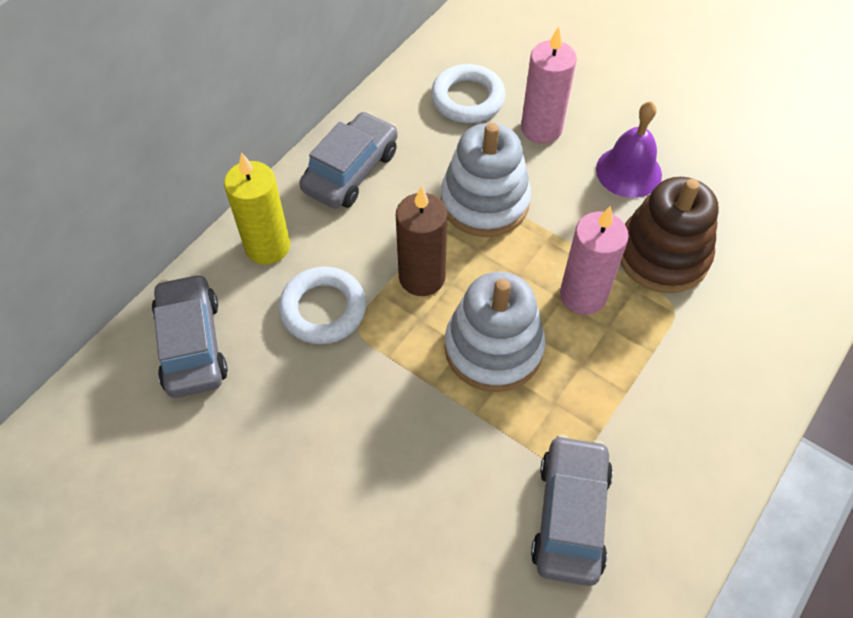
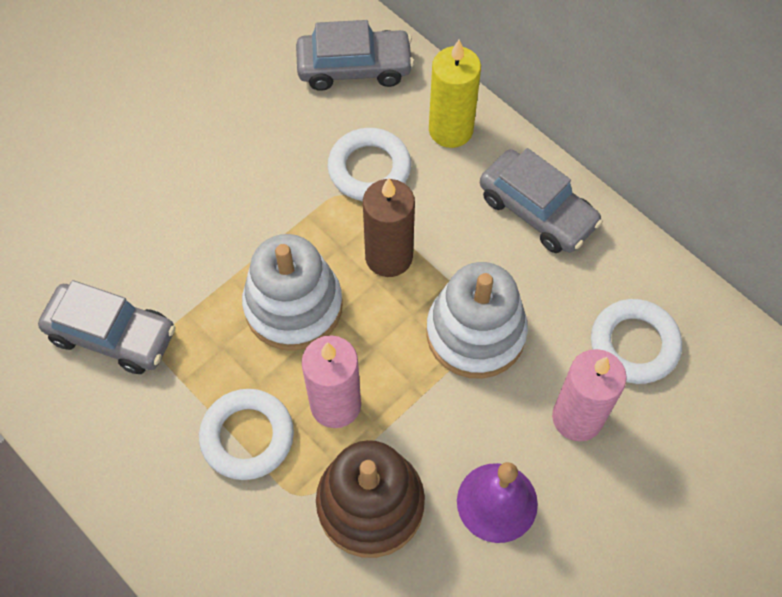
camera: 100 degrees right, 5 degrees up
(636, 360) = (247, 437): none -> white ring

